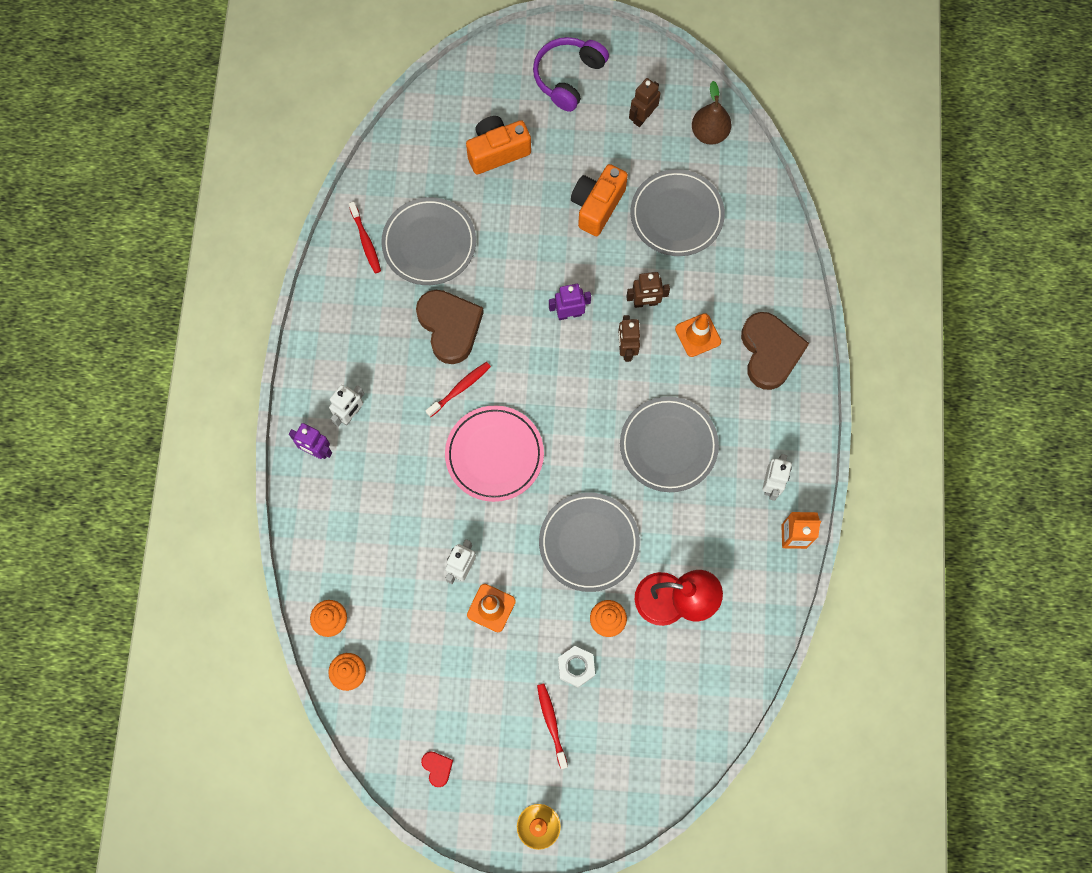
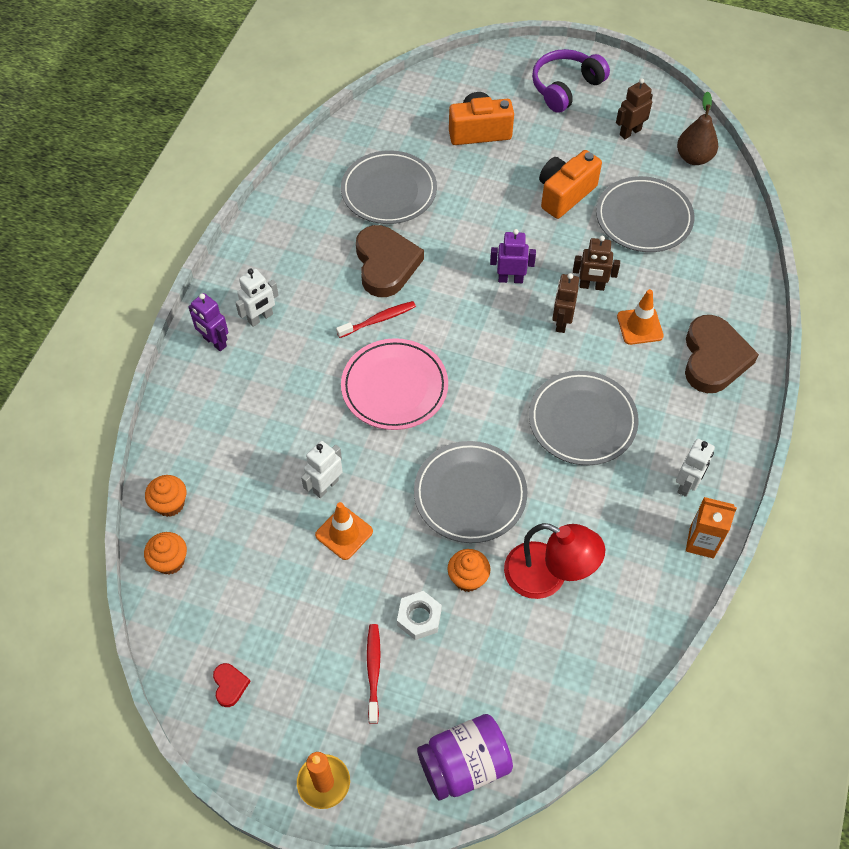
camera: 15 degrees right, 15 degrees down
(365, 241) = (328, 177): red toothbrush -> none
(645, 781) = (464, 765): none -> purple jar

